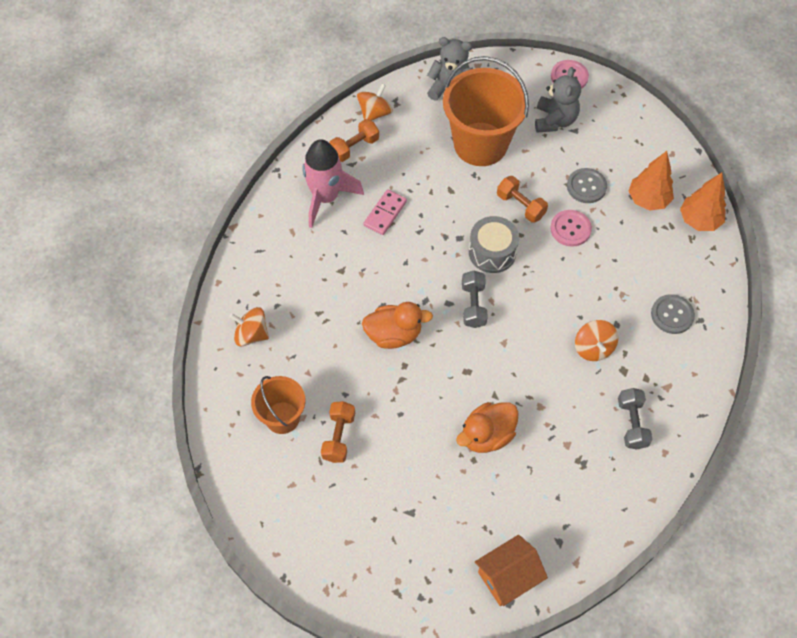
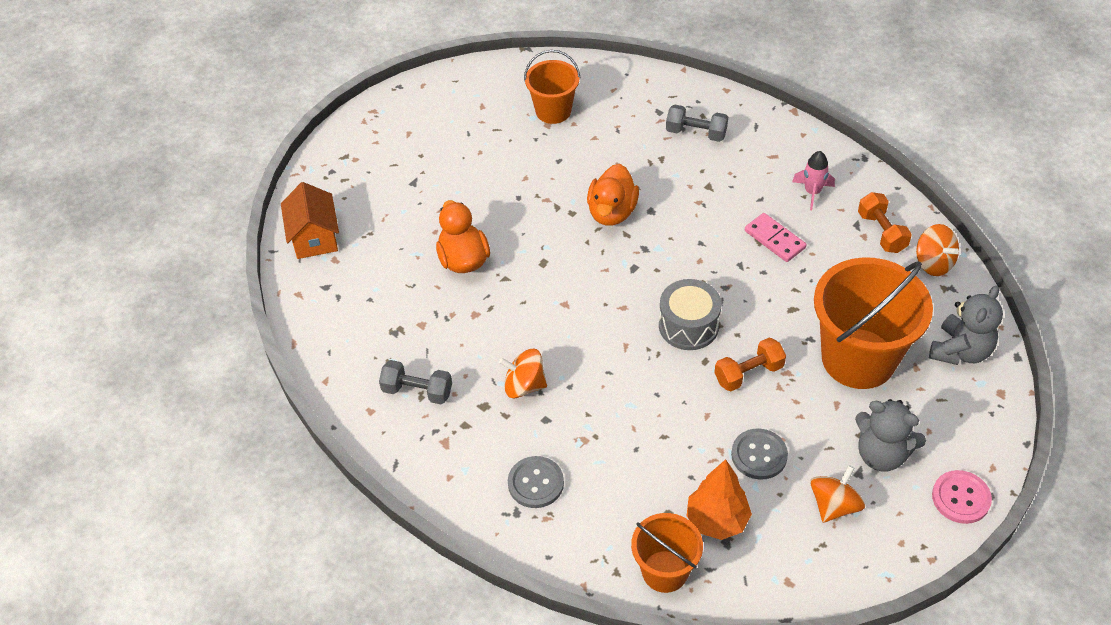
camera: 110 degrees right, 10 degrees down
(251, 334) = (654, 104): orange spinning top -> orange spinning top (834, 505)
(326, 197) = (812, 192): pink rocket -> pink rocket, size x0.52
(338, 437) = (515, 147): orange dumbbell -> none
(473, 305) = (623, 289): grey dumbbell -> grey dumbbell (696, 133)
(570, 229) = (697, 416): pink button -> none
(699, 220) = (664, 571): orange tree -> orange bucket

